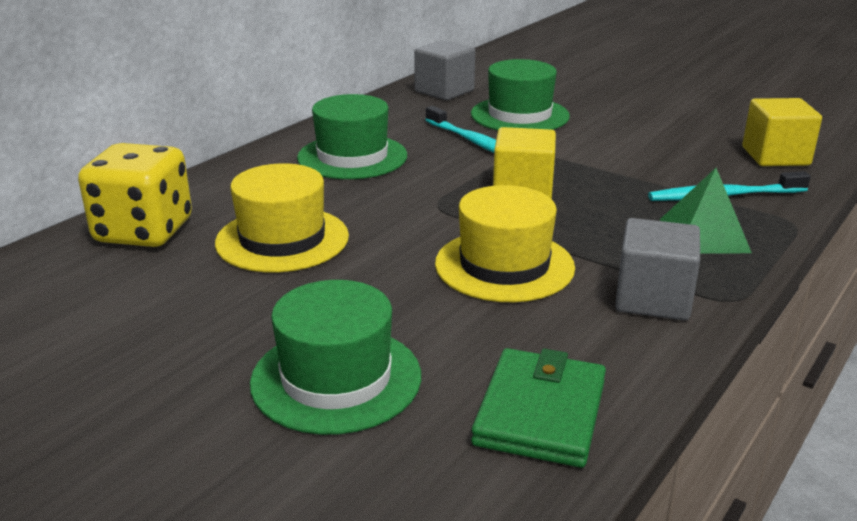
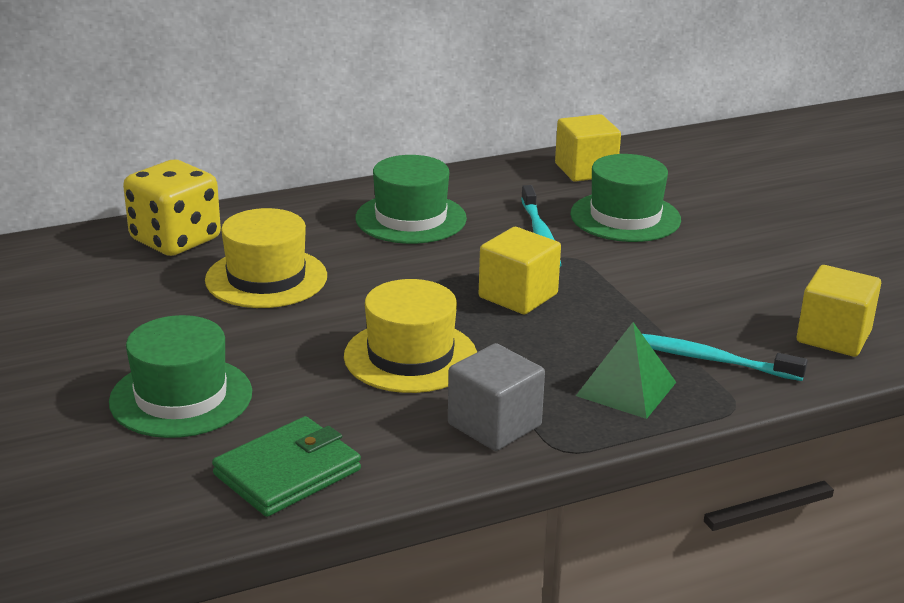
camera: 30 degrees right, 0 degrees up
(444, 91) = (585, 170): grey cube -> yellow cube

